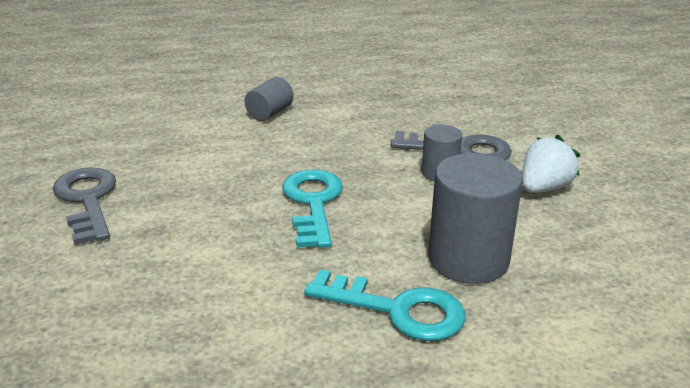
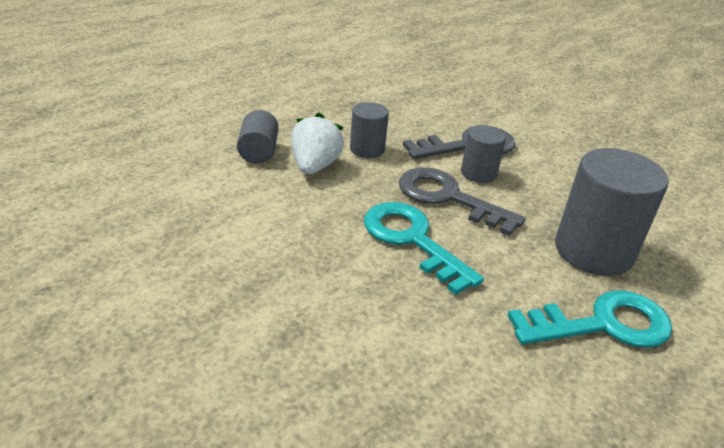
camera: 35 degrees left, 5 degrees up
(87, 200) = (171, 324): grey key -> grey key (448, 198)
(361, 131) = (367, 149): none -> grey cylinder
(544, 188) = (566, 163): white strawberry -> white strawberry (315, 166)

